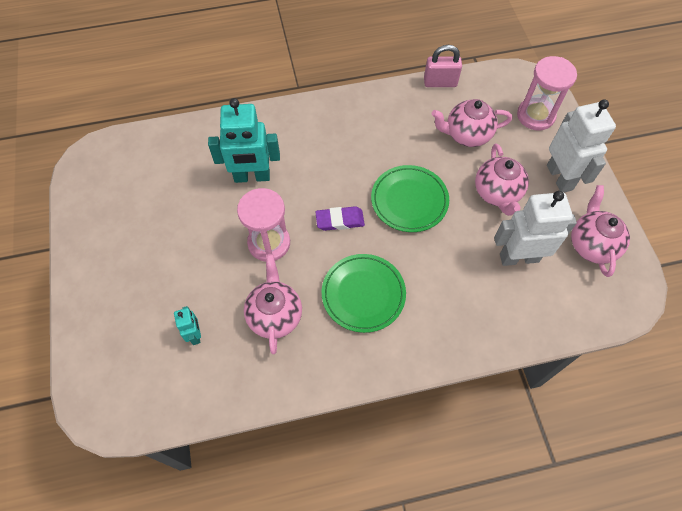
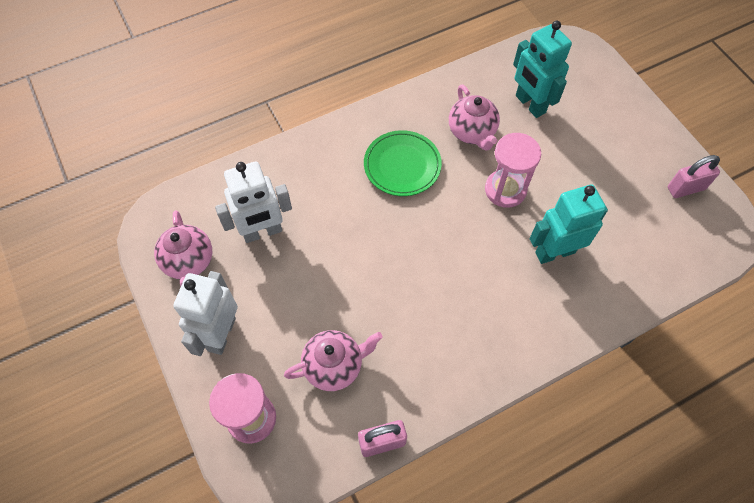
camera: 165 degrees right, 0 degrees up
(99, 203) = (685, 188): none -> pink padlock
(195, 335) = (530, 104): turquoise robot -> turquoise robot, size x2.06
(340, 220) = (446, 227): purple eraser -> none
(409, 201) = (382, 265): green plate -> none
(497, 193) = (290, 296): pink teapot -> none
(560, 177) = (221, 334): white robot -> white robot turned 45 degrees clockwise

